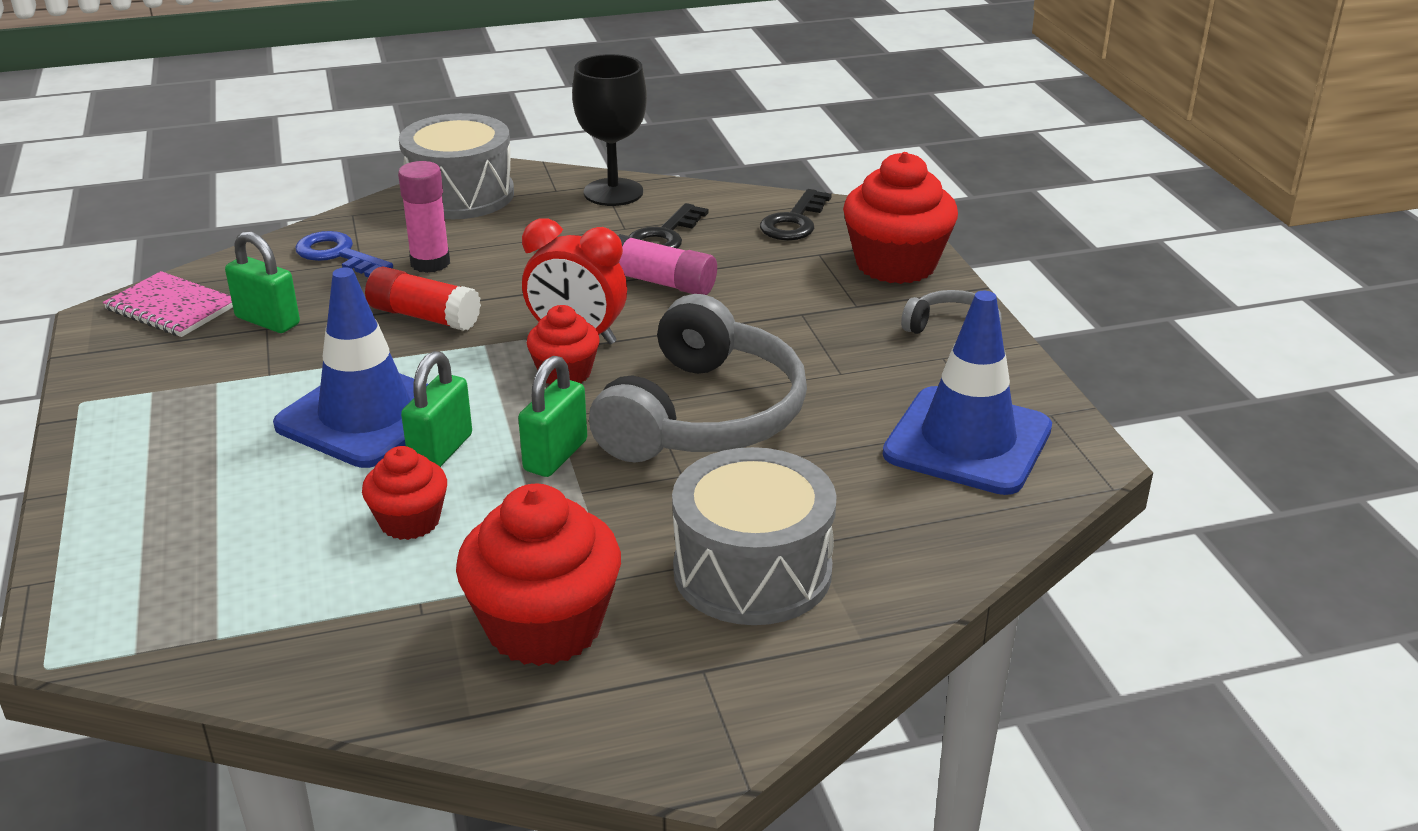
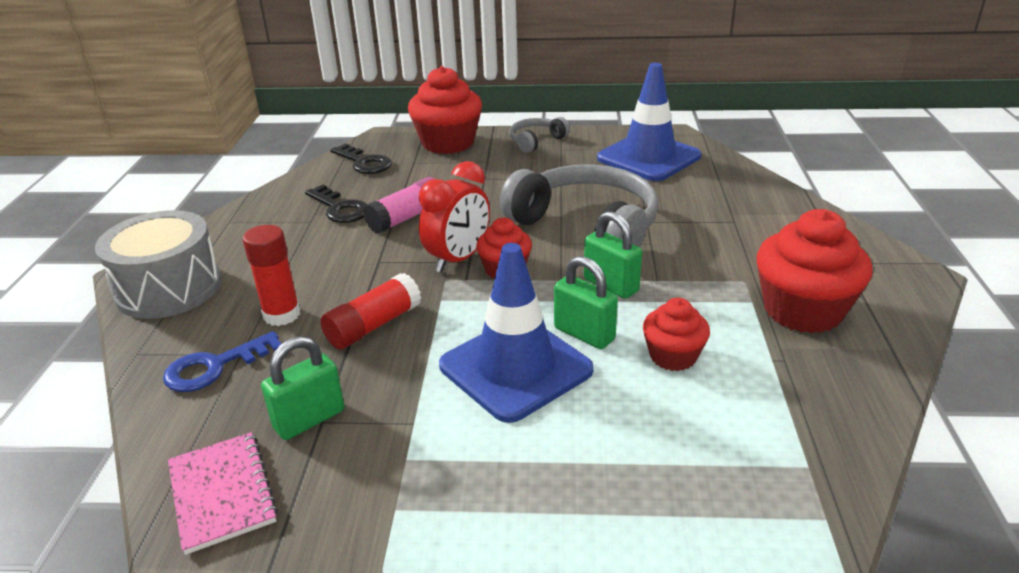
camera: 70 degrees left, 0 degrees up
(171, 308) = (222, 493): pink notebook -> pink notebook turned 75 degrees counterclockwise
(430, 263) = (282, 315): pink glue stick -> red glue stick
(613, 192) = (248, 219): black goblet -> none
(752, 571) = (755, 234): grey drum -> none

